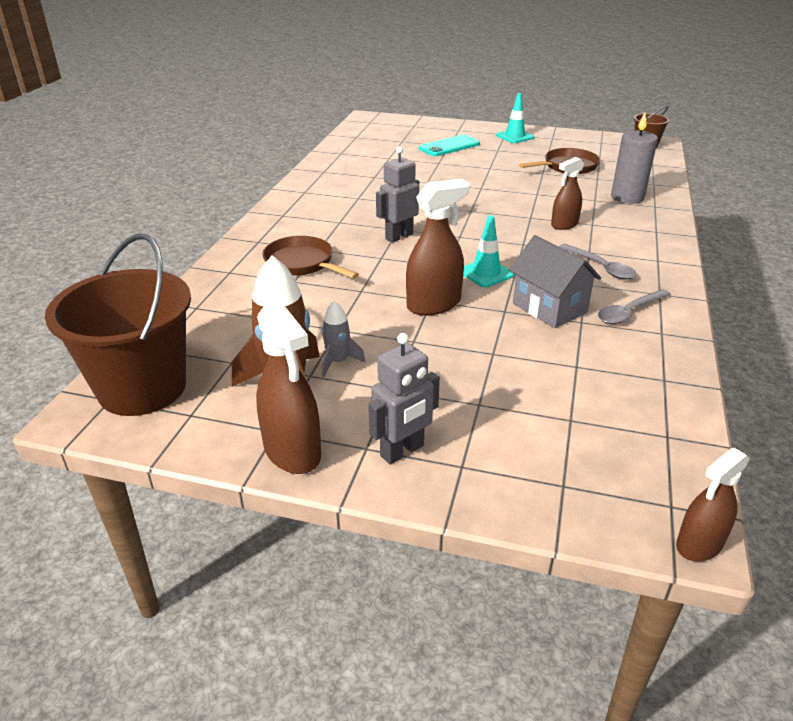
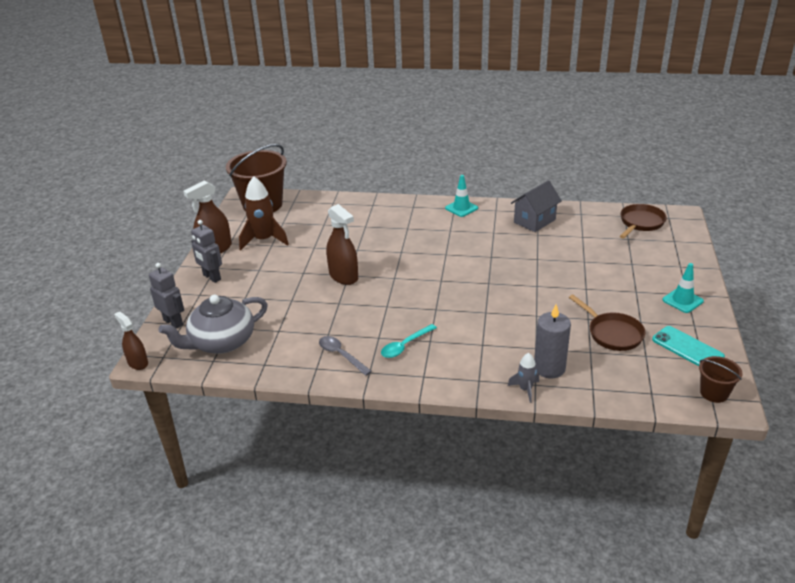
camera: 85 degrees right, 0 degrees up
(302, 263) = (387, 225): brown pan -> brown pan (640, 223)
(338, 362) = (282, 251): grey rocket -> grey rocket (525, 389)
(399, 236) = (433, 255): grey robot -> grey robot (173, 322)
(449, 146) = (629, 264): turquoise phone -> turquoise phone (687, 348)
(486, 273) = (387, 294): turquoise traffic cone -> turquoise traffic cone (461, 208)
(549, 308) = (344, 321): grey house -> grey house (534, 221)
(564, 225) = (476, 329): brown spray bottle -> none
(601, 267) = (405, 345): grey spoon -> turquoise spoon
(615, 428) = (221, 342): none -> grey teapot

